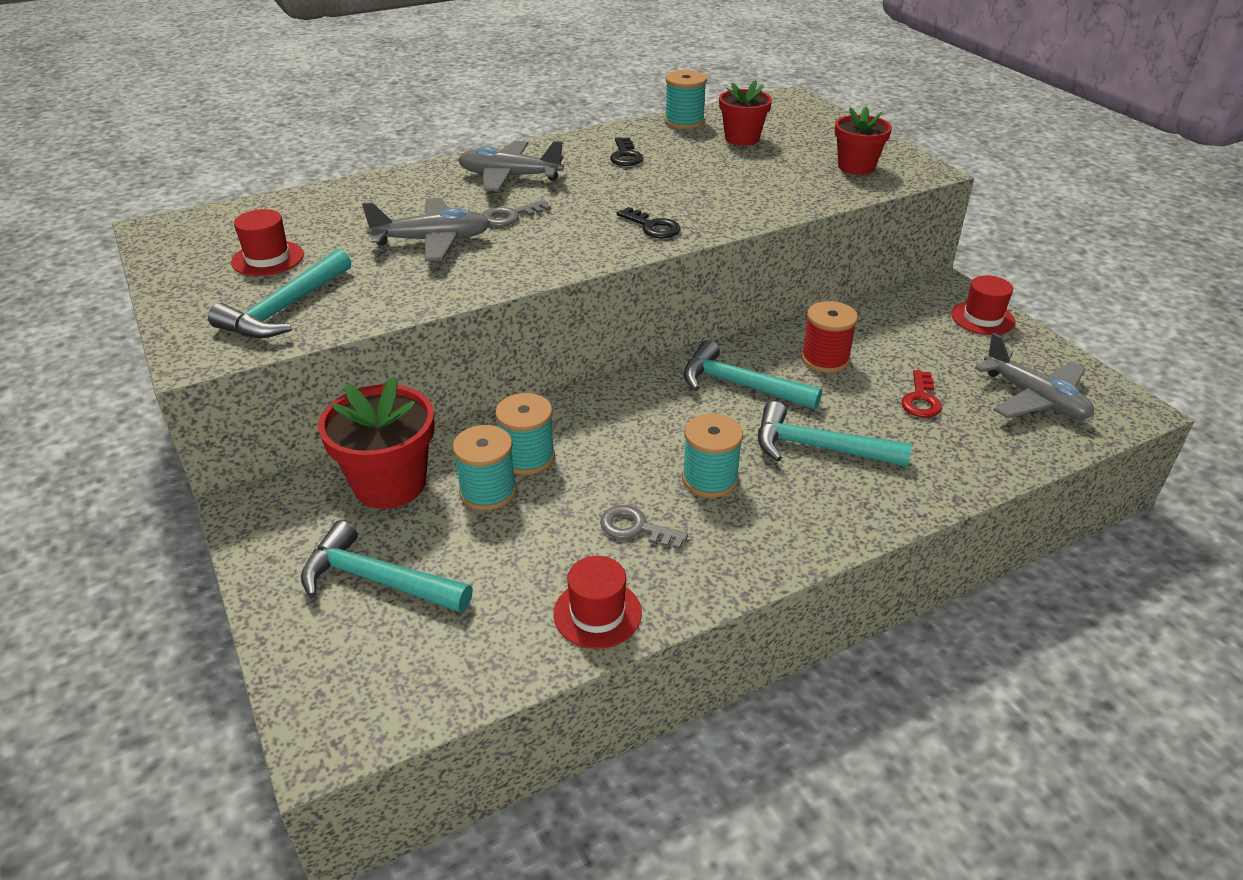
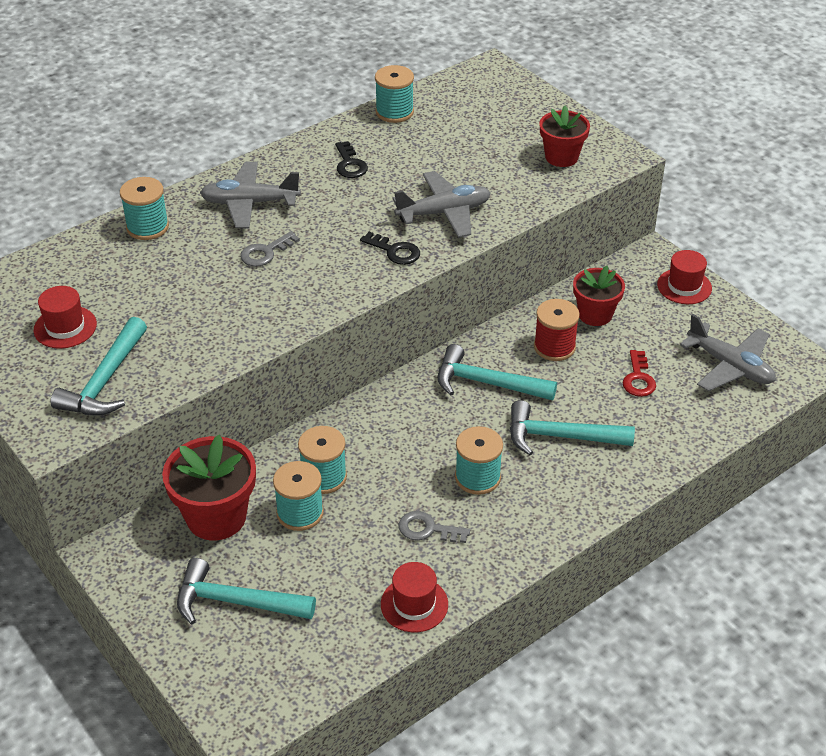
camera: 10 degrees left, 5 degrees up
(396, 186) = (147, 227): none -> turquoise spool
(432, 241) = (205, 290): grey plane -> grey plane (444, 213)
(742, 138) = (453, 130): red flower pot -> red flower pot (595, 314)

